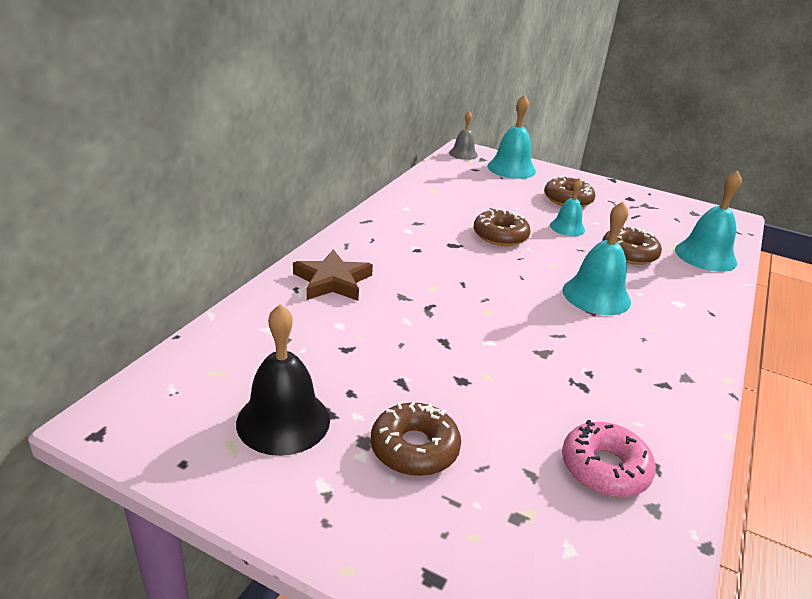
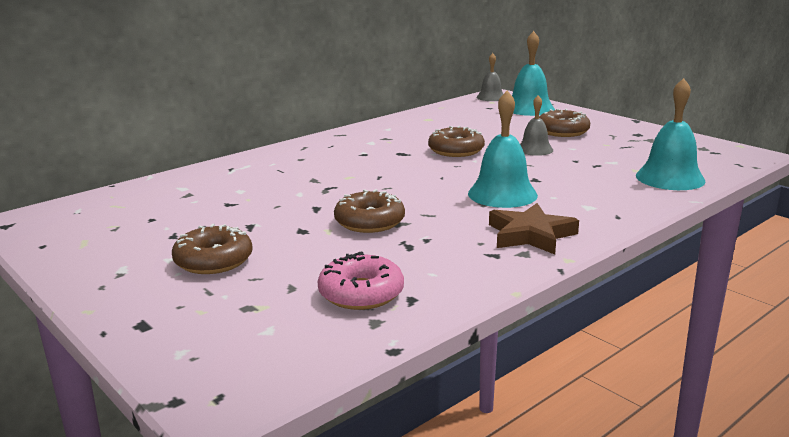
camera: 25 degrees right, 10 degrees down
(283, 421) = (134, 234): black bell -> none
(332, 281) = (265, 166): brown star -> brown star (530, 235)
(567, 227) = (534, 149): turquoise bell -> grey bell
(629, 253) = (579, 170): brown donut -> brown donut (369, 222)

